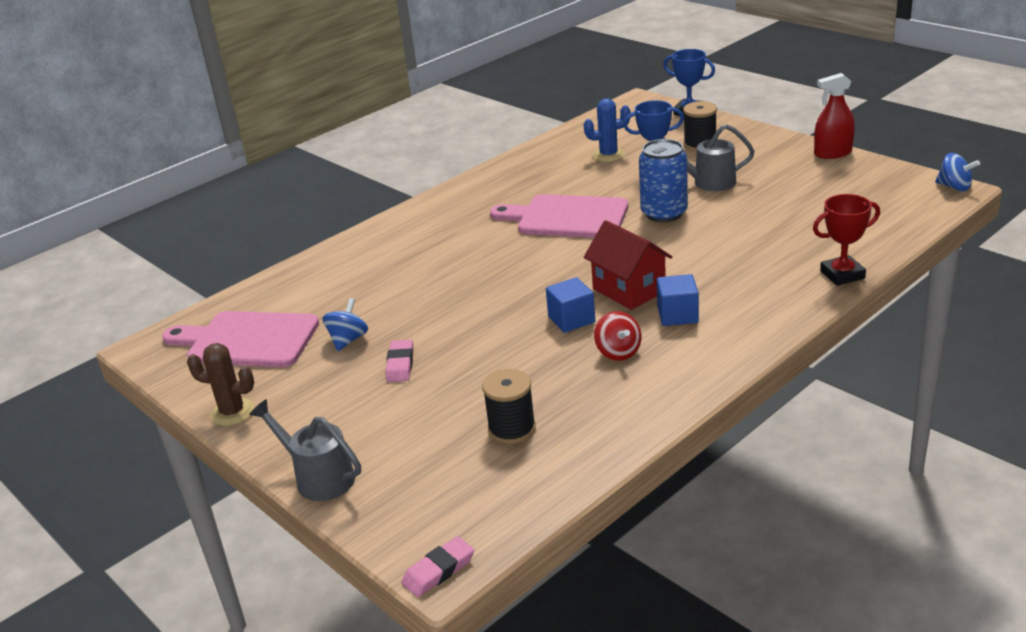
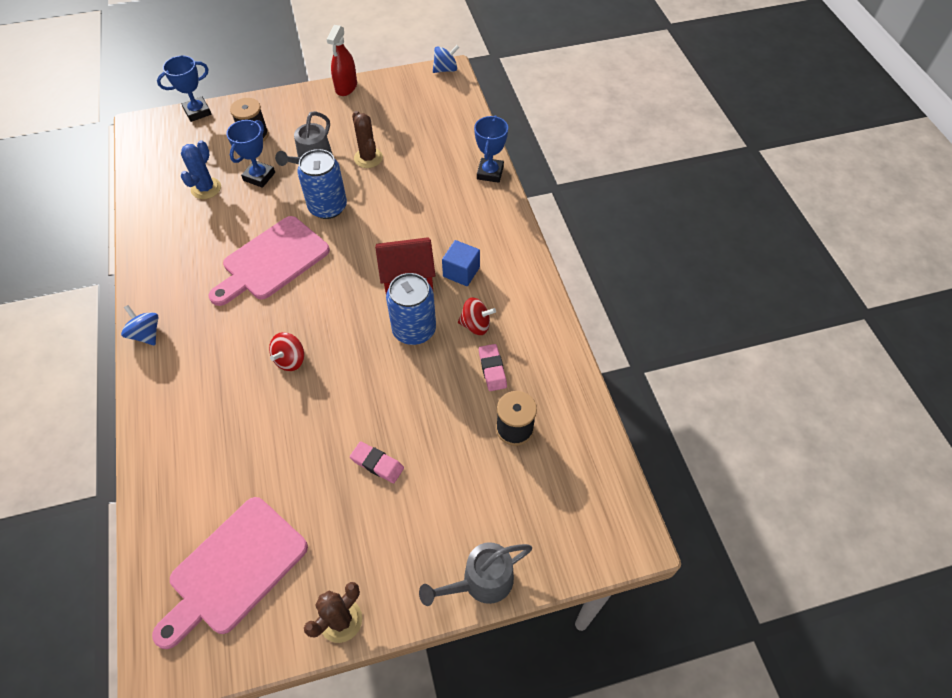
camera: 65 degrees left, 25 degrees up
(348, 340) = (308, 487): blue spinning top -> blue spinning top (146, 334)
(439, 571) = (633, 541): pink eraser -> pink eraser (492, 369)
(469, 274) = (290, 360): none -> red spinning top
(571, 319) = (414, 330): blue cube -> blue can
(756, 204) = (368, 158): none -> brown cactus
(842, 275) = (490, 173): red trophy -> blue trophy

